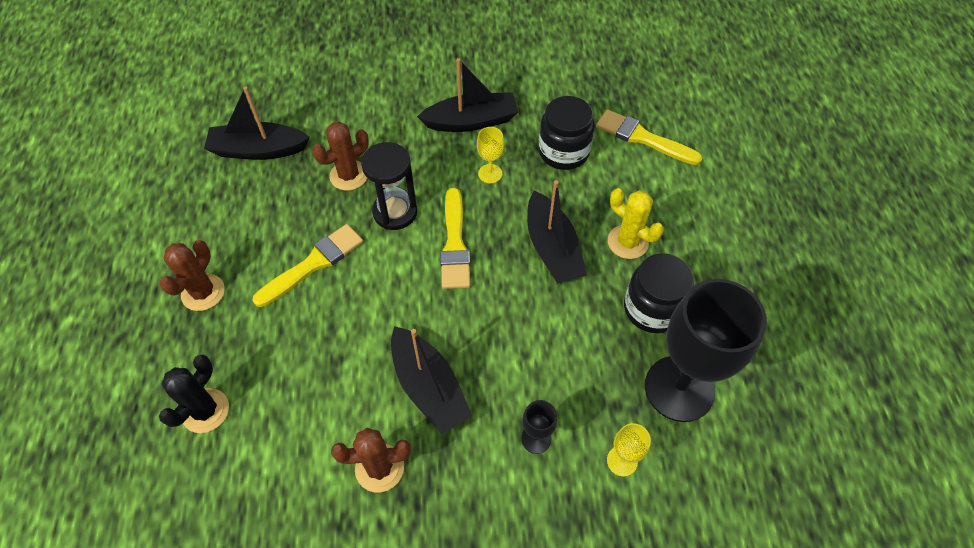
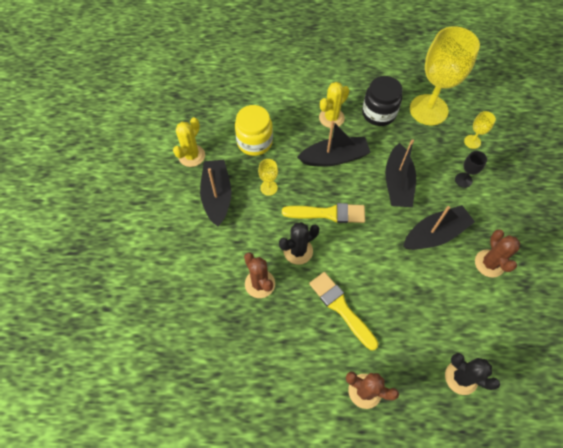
camera: 85 degrees left, 5 degrees up
(258, 150) = (223, 358): black boat -> black boat (397, 183)
(395, 212) = (298, 251): black hourglass -> black cactus
(530, 89) = (191, 156): none -> yellow cactus
(563, 152) = (254, 142): black jar -> yellow jar
(643, 138) = (249, 97): yellow brush -> none
(679, 388) = (428, 110): black goblet -> yellow goblet

